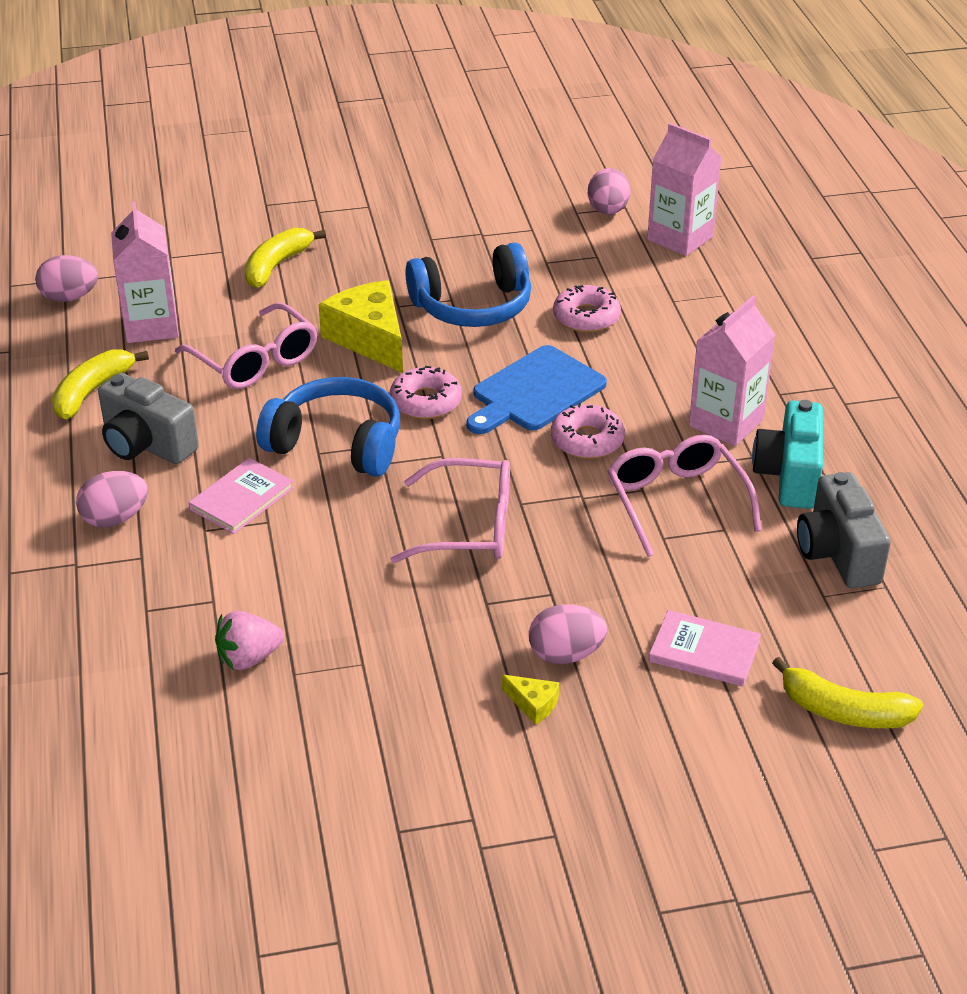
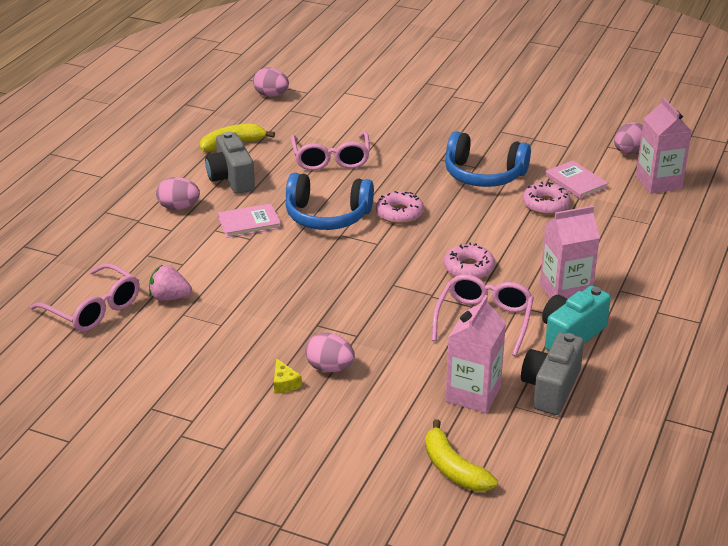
camera: 35 degrees right, 5 degrees down
(151, 326) = (297, 123): pink carton -> pink carton (473, 394)
(277, 266) = (396, 116): yellow banana -> none
(336, 444) = (327, 216): blue headphones -> blue headphones turned 135 degrees clockwise
(369, 338) = (405, 170): yellow cheese -> none
(468, 526) = (350, 284): pink glasses -> pink glasses (93, 309)
(535, 392) = (467, 232): blue cutting board -> none
(704, 651) = (408, 401): pink book -> pink book (576, 182)

